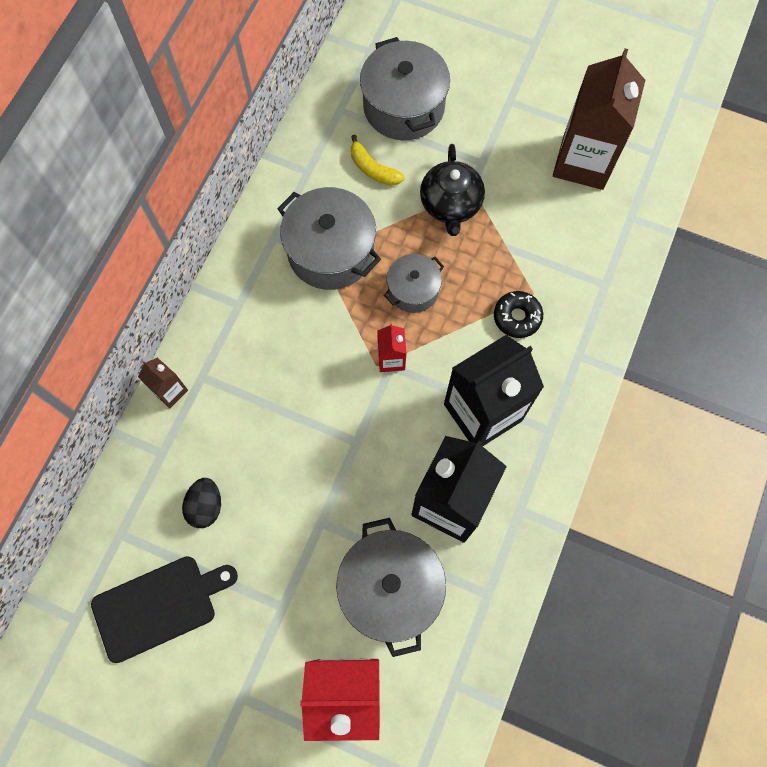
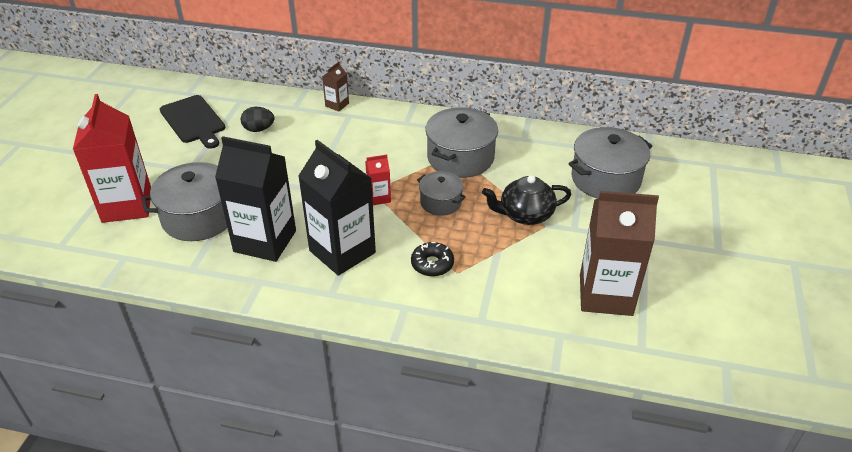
camera: 80 degrees right, 30 degrees down
(373, 169) = (540, 170): yellow banana -> none

